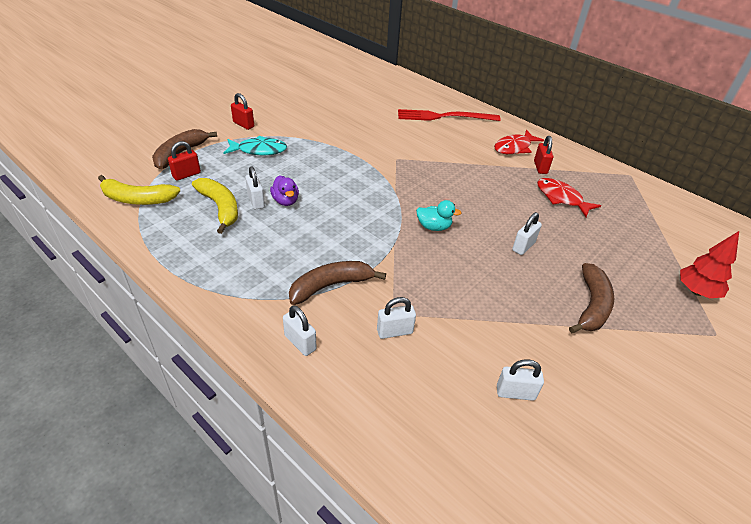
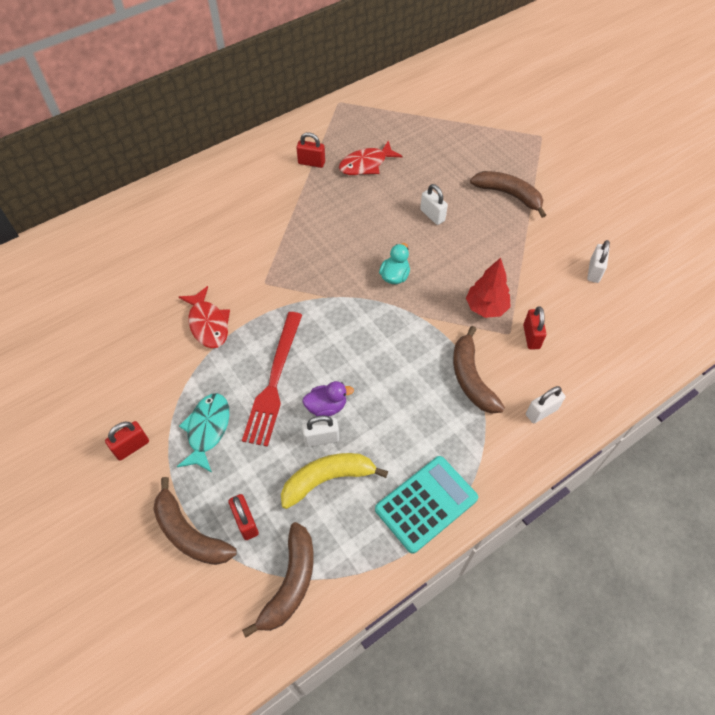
camera: 75 degrees left, 15 degrees up
(137, 199) = (290, 583): yellow banana -> brown banana
(197, 263) = (426, 504): none -> turquoise calculator
(394, 331) = (531, 337): white padlock -> red padlock
(444, 117) = (184, 216): red fork -> red fork (274, 381)
(514, 147) = (269, 172): red fish -> red fish (208, 324)
(696, 291) = (497, 127): red tree -> red tree (486, 308)

